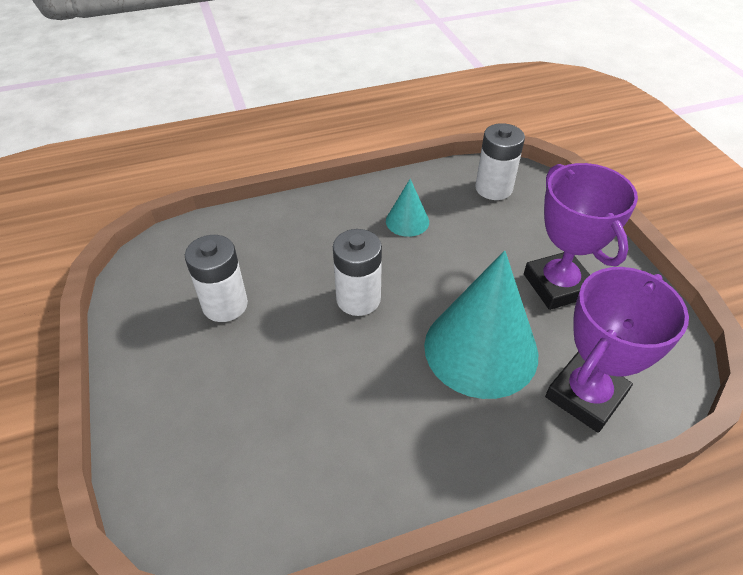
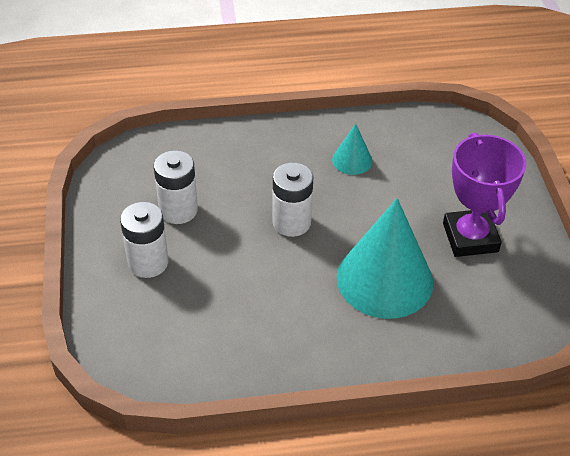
camera: 10 degrees right, 0 degrees up
(493, 188) = (442, 140): white battery -> white battery (148, 262)
(585, 395) = (460, 328): purple trophy -> none

